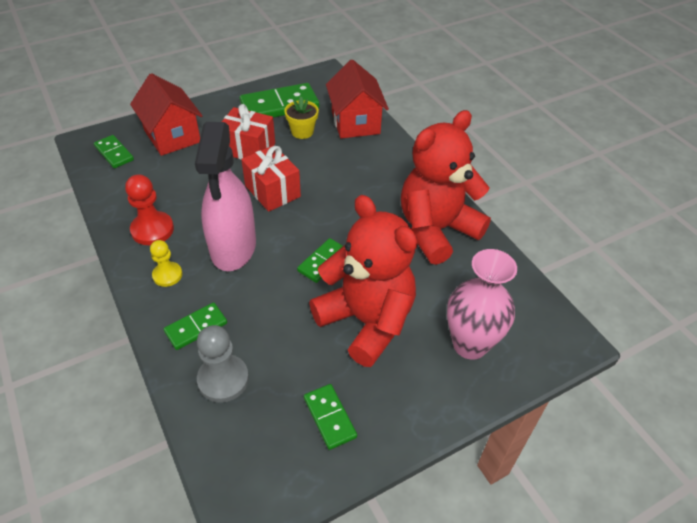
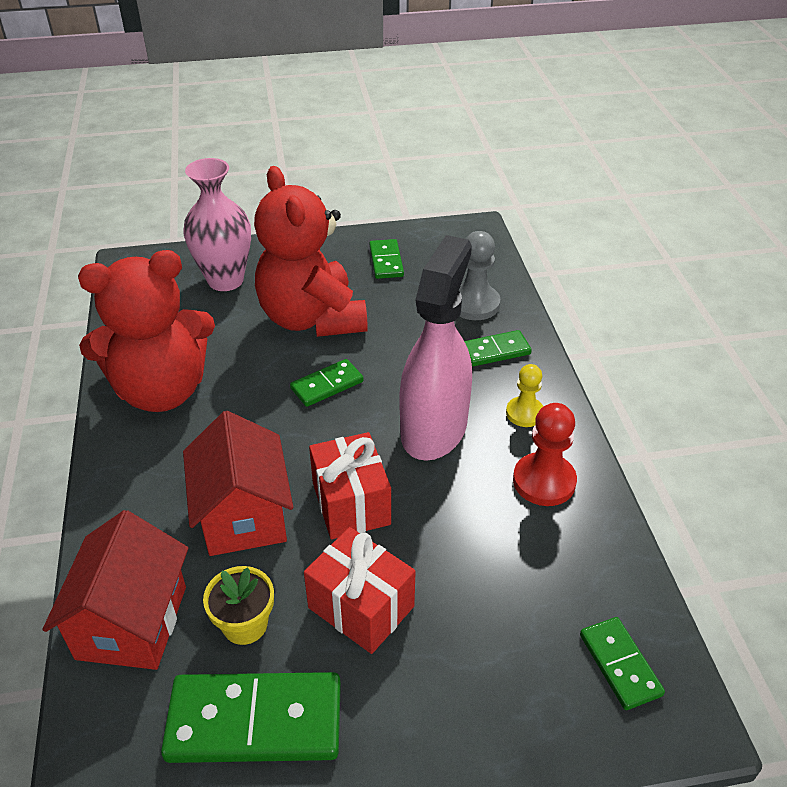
camera: 160 degrees left, 5 degrees down
(172, 136) = (503, 684): red house -> red house (243, 515)

